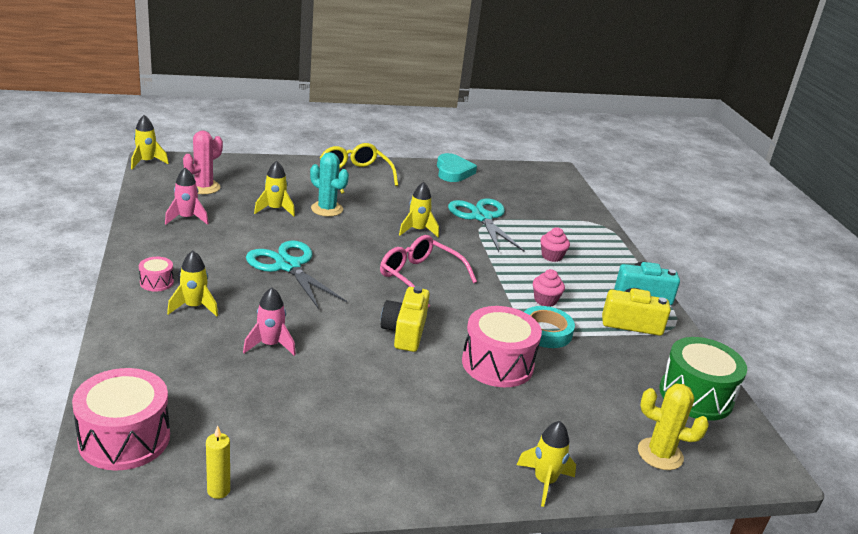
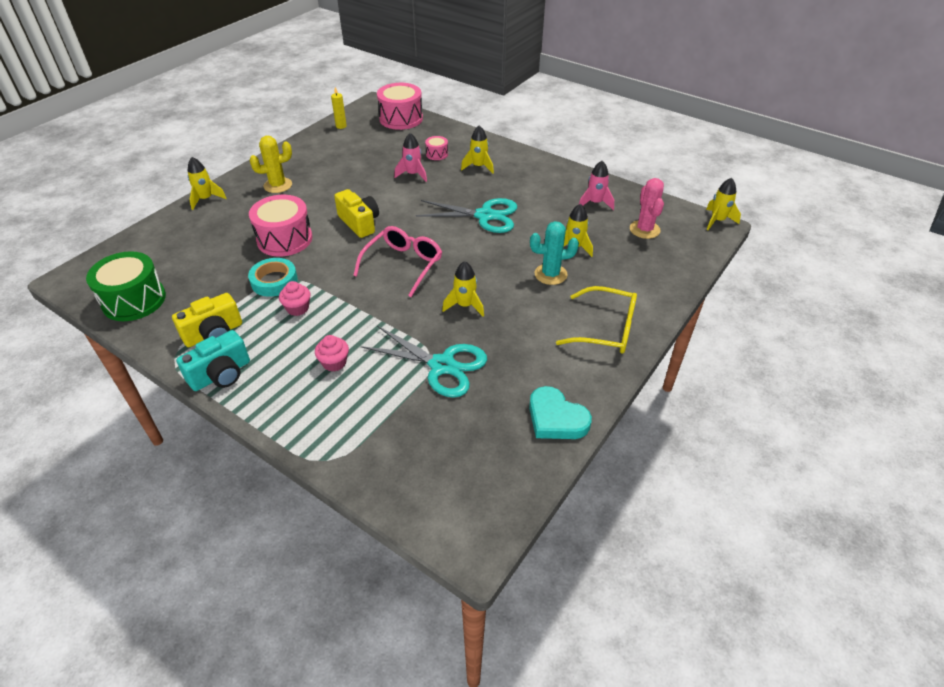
camera: 140 degrees right, 15 degrees up
(156, 282) = (519, 165): pink drum -> pink drum (437, 154)
(419, 277) = (403, 264): pink glasses -> pink glasses turned 60 degrees counterclockwise
(660, 454) = (146, 247): yellow cactus -> yellow cactus (278, 185)

